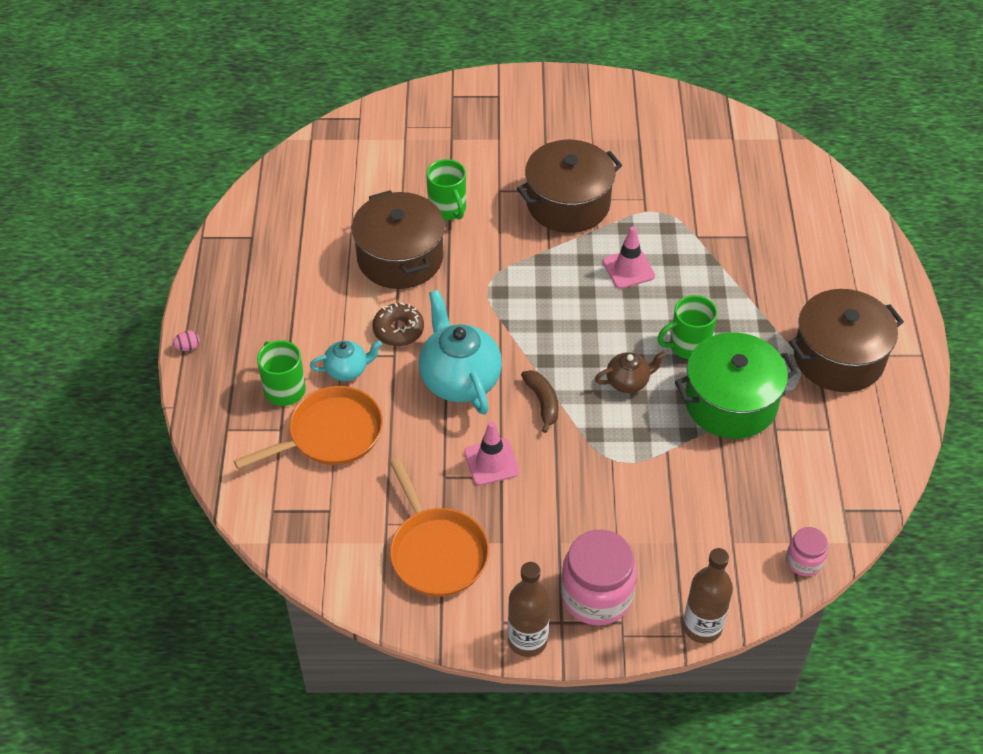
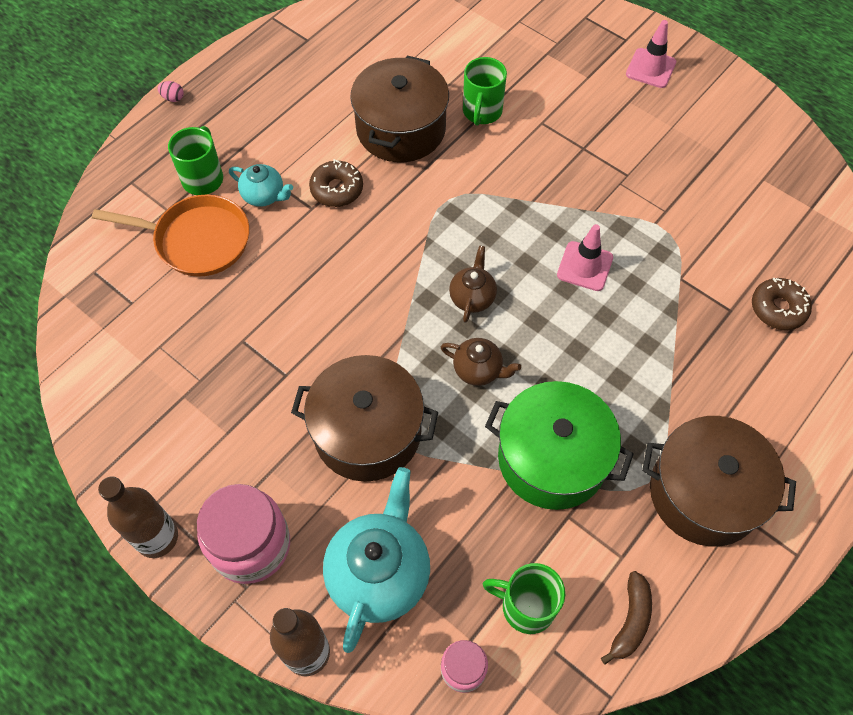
camera: 40 degrees right, 10 degrees up
(436, 551) = (171, 400): orange pan -> none
(459, 379) = (340, 265): turquoise teapot -> turquoise teapot (379, 573)
(491, 462) = (291, 356): pink traffic cone -> pink traffic cone (650, 68)
(542, 402) = (386, 335): brown banana -> brown banana (630, 620)
(568, 203) = (590, 171): brown pot -> brown pot (367, 432)
(575, 338) = (472, 297): none -> brown teapot
(688, 345) = (567, 375): green mug -> green mug (526, 606)
(774, 216) = (778, 308): none -> brown donut

